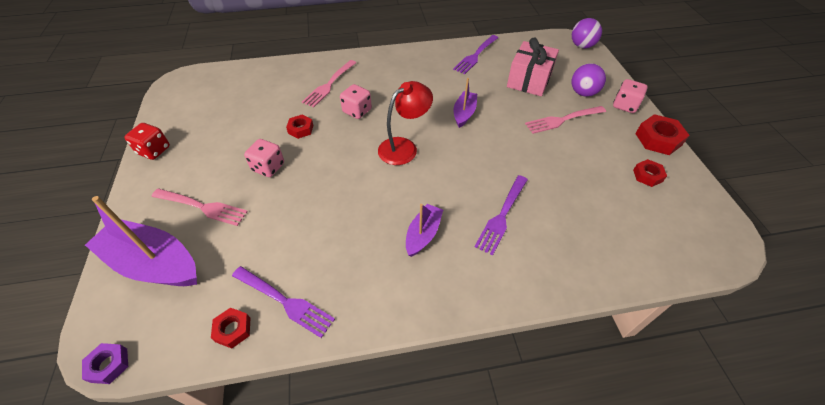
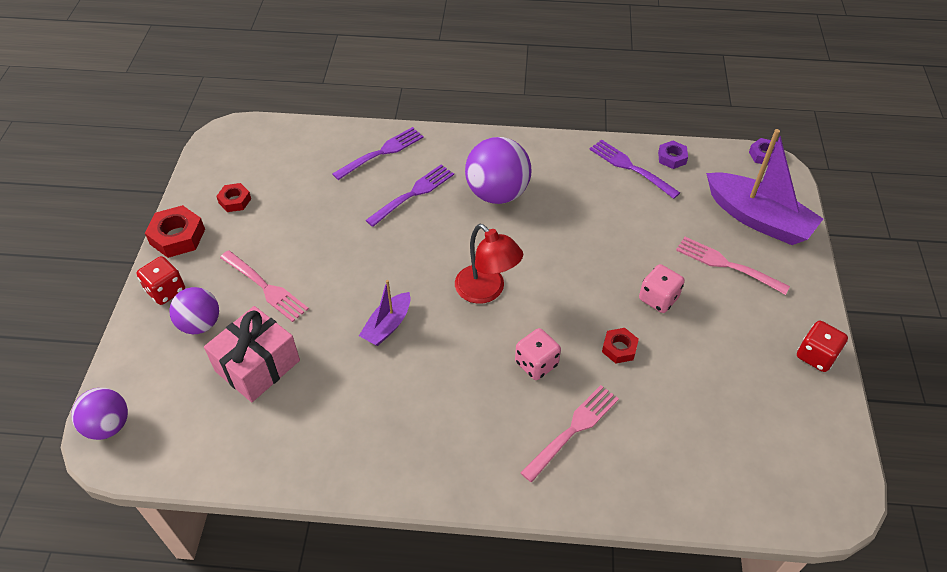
camera: 165 degrees left, 0 degrees up
(233, 329) = (672, 158): red nut -> purple nut
(404, 147) = (486, 291): red lamp -> red lamp turned 105 degrees counterclockwise
(423, 234) = (497, 193): purple boat -> purple ball
(476, 55) = (304, 446): purple fork -> purple fork (381, 153)
(563, 119) = (264, 287): pink fork -> pink fork turned 45 degrees clockwise
(625, 105) = (166, 290): pink dice -> red dice

